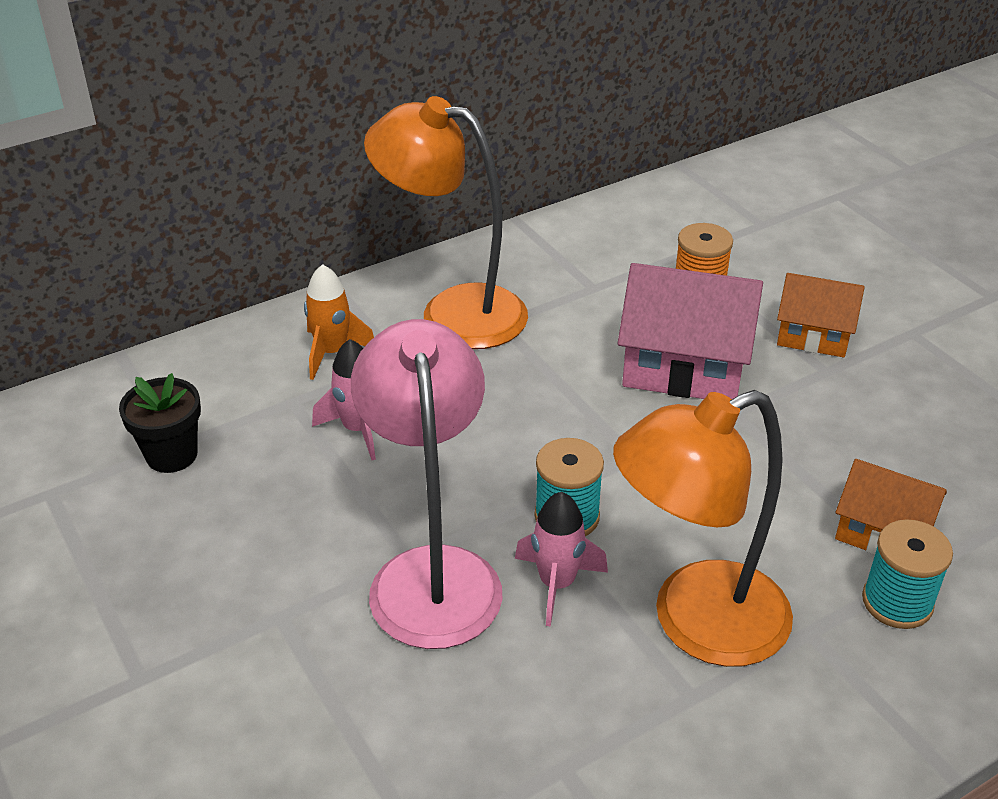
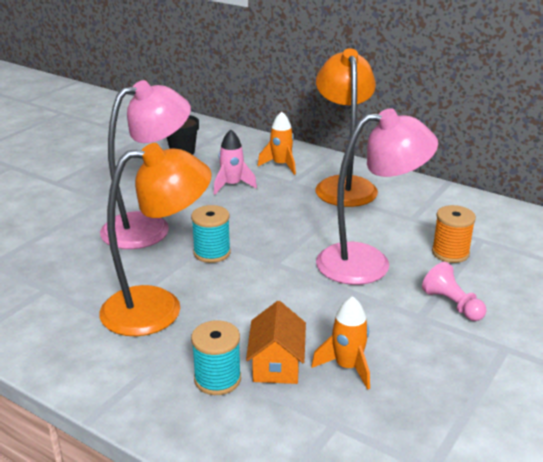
camera: 65 degrees right, 10 degrees down
(557, 584) = (162, 261): pink rocket -> none
(684, 367) = (368, 263): pink house -> pink lamp
(696, 623) = (158, 308): orange lamp -> orange lamp turned 120 degrees clockwise
(813, 336) = (452, 304): orange house -> pink pawn
(908, 470) = (347, 367): none -> orange rocket

